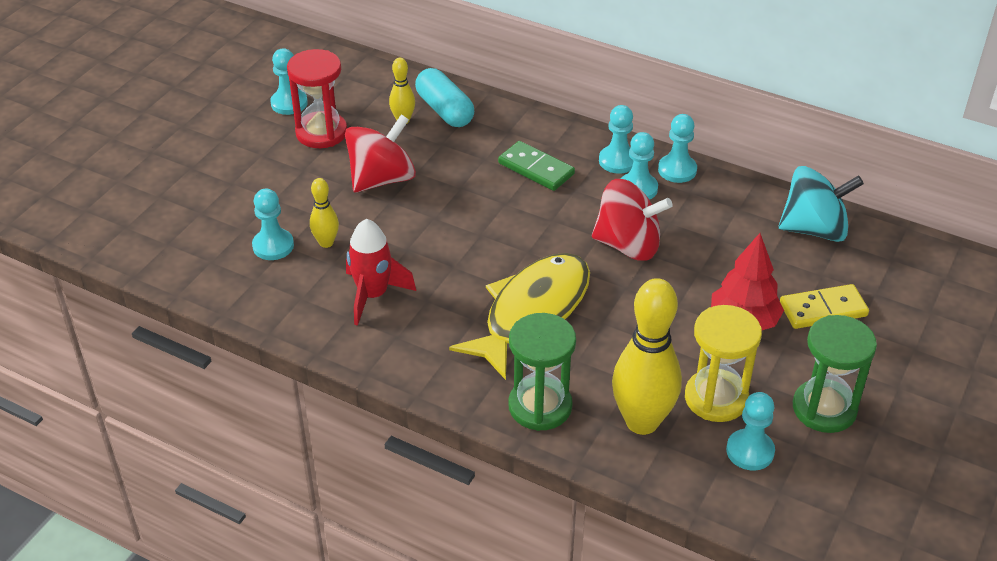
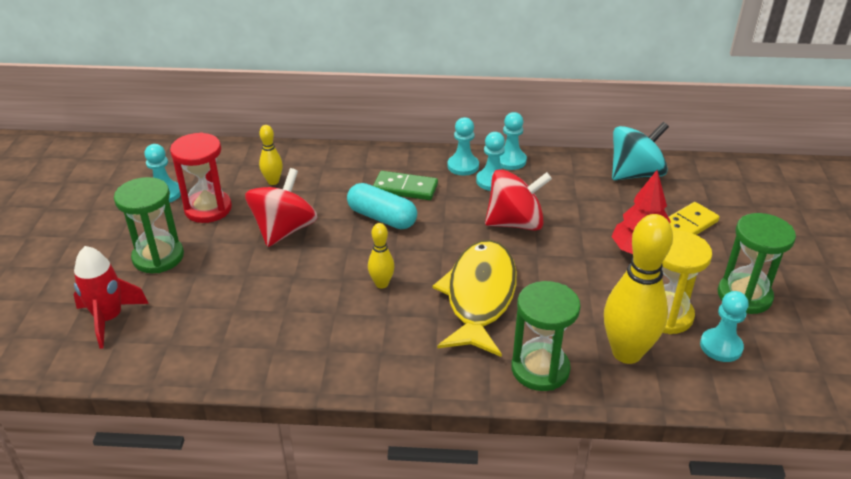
camera: 25 degrees left, 5 degrees down
(247, 171) = (158, 257): none -> green hourglass
(273, 246) = (220, 312): turquoise pawn -> none
(326, 243) = (268, 295): yellow bowling pin -> yellow bowling pin (381, 284)
(373, 295) = (337, 325): red rocket -> red rocket (109, 319)
(445, 110) = (303, 165): turquoise capsule -> turquoise capsule (382, 218)

